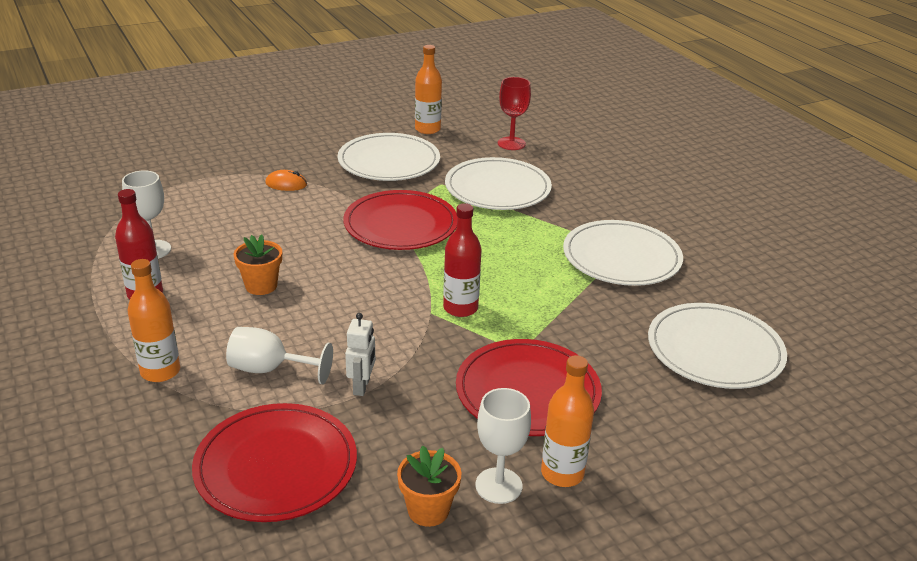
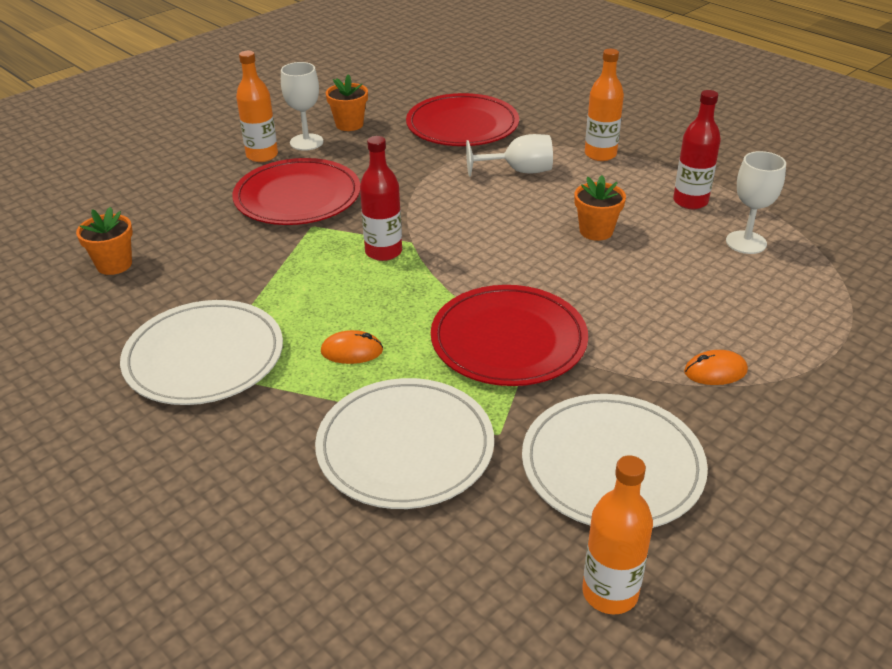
camera: 165 degrees right, 5 degrees up
(362, 386) = (436, 175): white robot -> none
(511, 143) = (421, 592): red goblet -> none
(513, 240) = (352, 351): none -> orange mouse
(715, 350) = (114, 264): white plate -> orange flower pot

